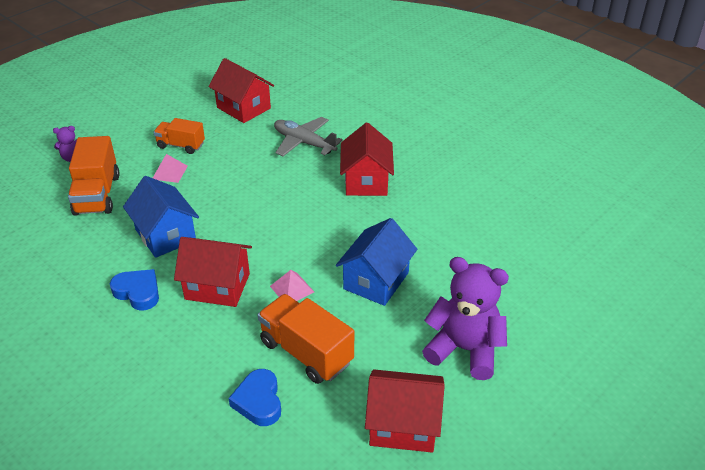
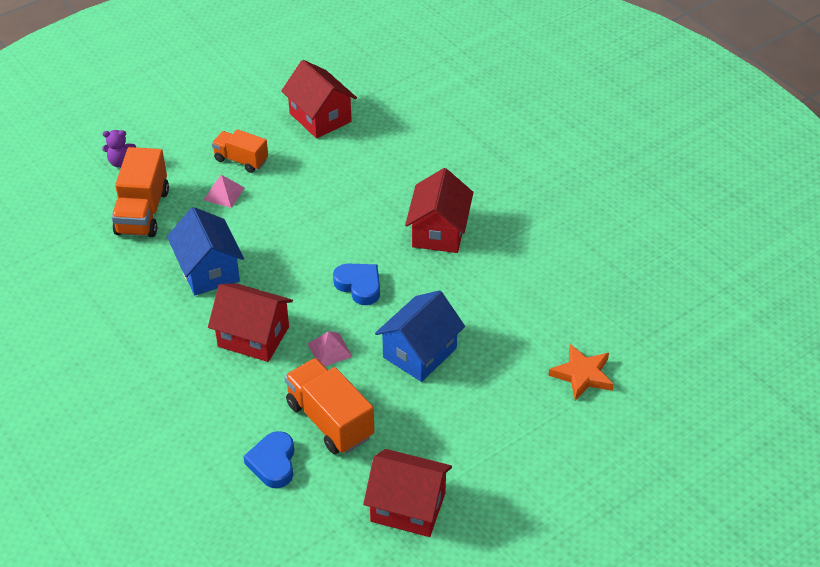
camera: 10 degrees right, 5 degrees up
(138, 292) = (172, 332): blue heart -> blue heart (359, 286)
(304, 143) = (380, 173): grey plane -> none
(464, 350) = (491, 440): purple teddy bear -> none
(528, 281) = (582, 375): none -> orange star

